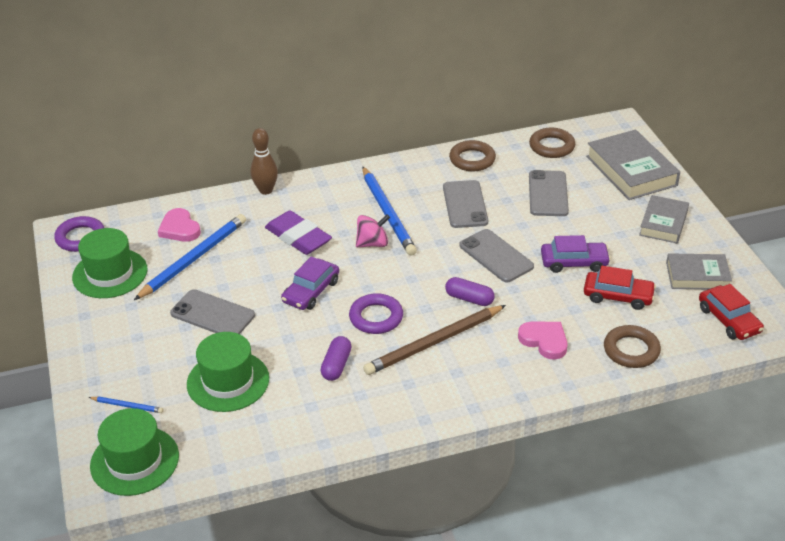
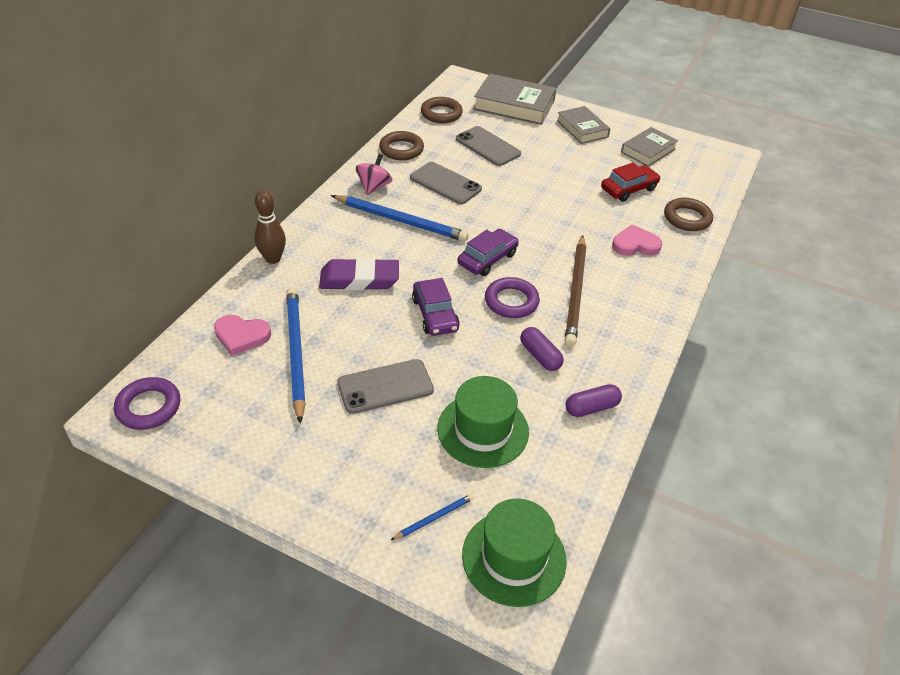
camera: 50 degrees left, 5 degrees up
(110, 273) = (233, 418): green hat -> none
(372, 243) = (424, 249): pink spinning top -> pink spinning top (374, 187)
(469, 299) = (550, 247): purple capsule -> purple capsule (591, 408)
(496, 256) = (520, 207): grey phone -> none
(574, 262) = (572, 183): purple car -> purple car (487, 259)
(728, 320) = (702, 167): red car -> none

